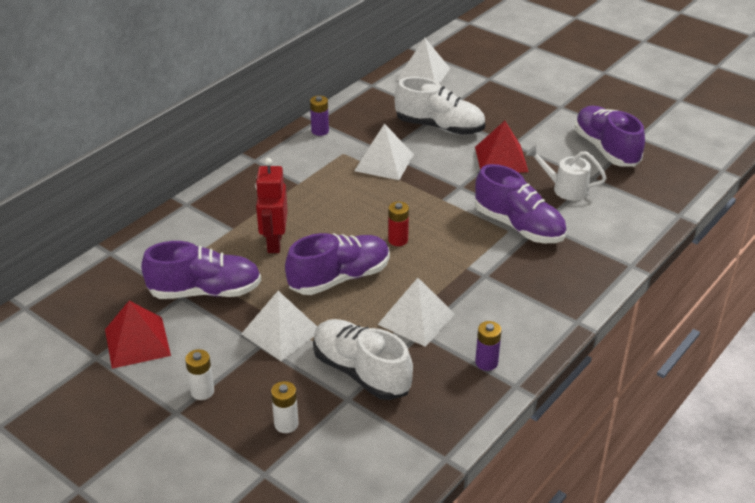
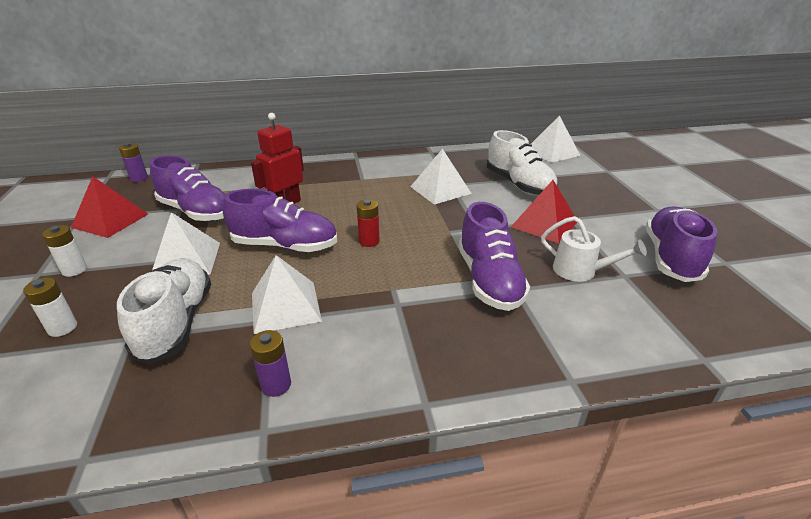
camera: 40 degrees right, 5 degrees down
(320, 131) = (424, 157): purple battery -> purple battery (139, 178)
(565, 188) = (581, 271): white watering can -> white watering can turned 150 degrees clockwise

